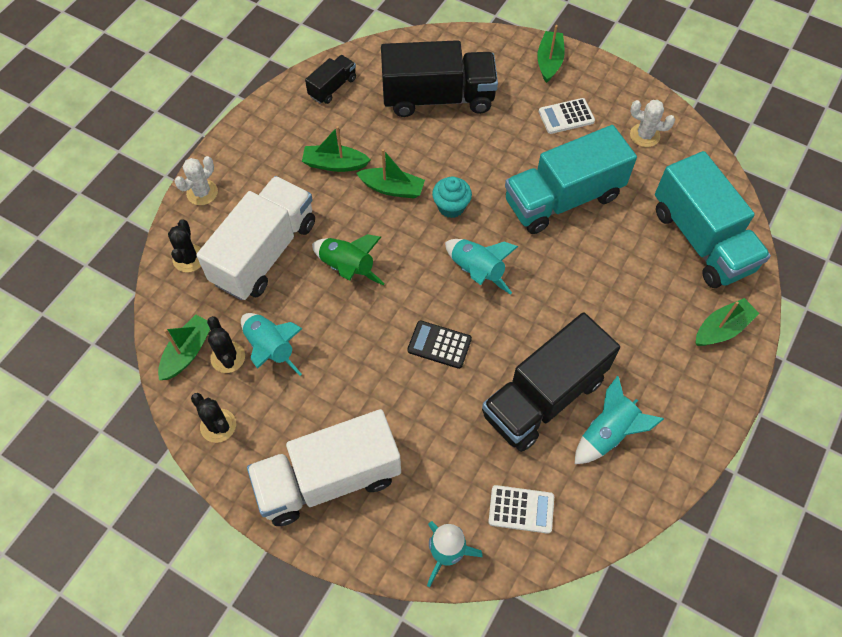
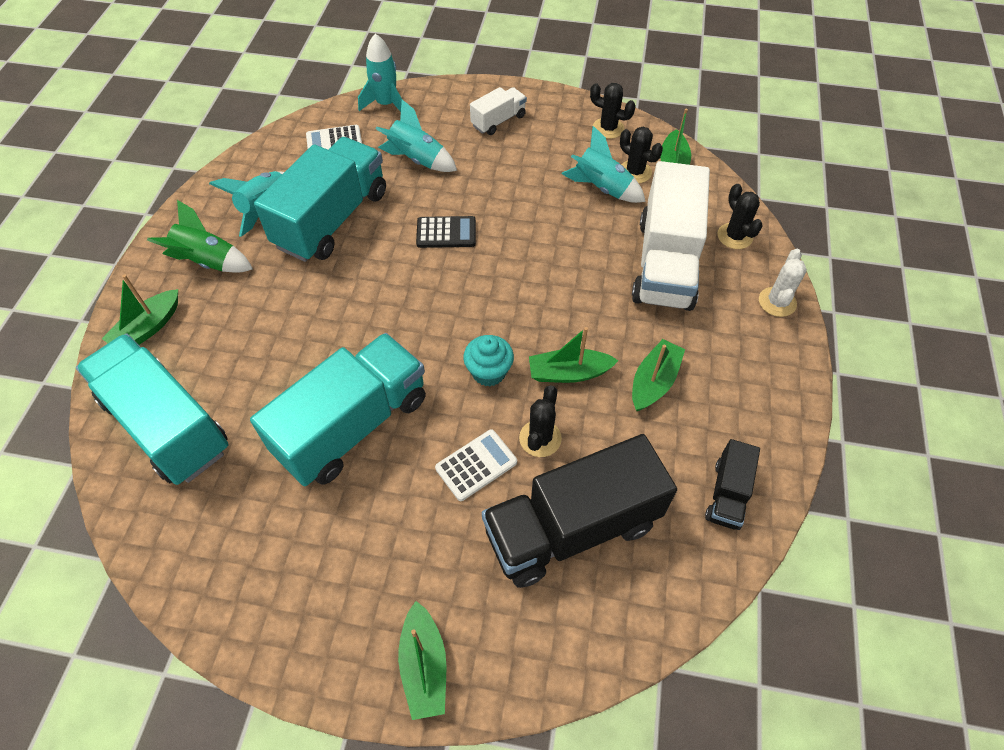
camera: 160 degrees right, 5 degrees down
(328, 479) = (498, 121): white truck -> white truck, size x0.48
(335, 164) = (654, 382): green boat -> green boat turned 45 degrees counterclockwise
(347, 268) = (572, 273): green rocket -> green rocket (208, 261)
(434, 152) = (540, 438): none -> black cactus
(476, 271) = (433, 309): turquoise rocket -> turquoise rocket (417, 159)
(543, 397) = (332, 219): black truck -> turquoise truck
(566, 116) = (373, 559): white calculator -> white calculator (476, 465)
(644, 135) = (249, 565): white cactus -> none

